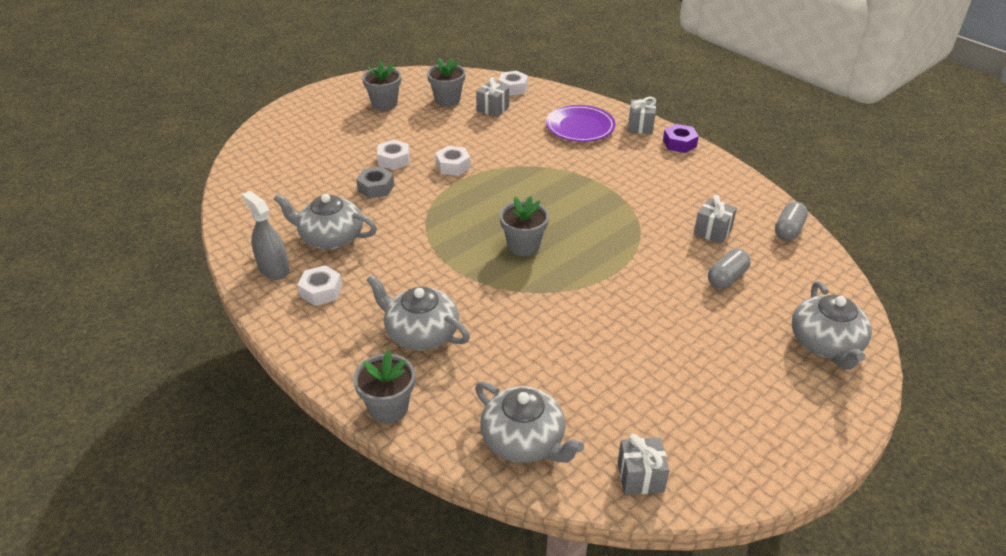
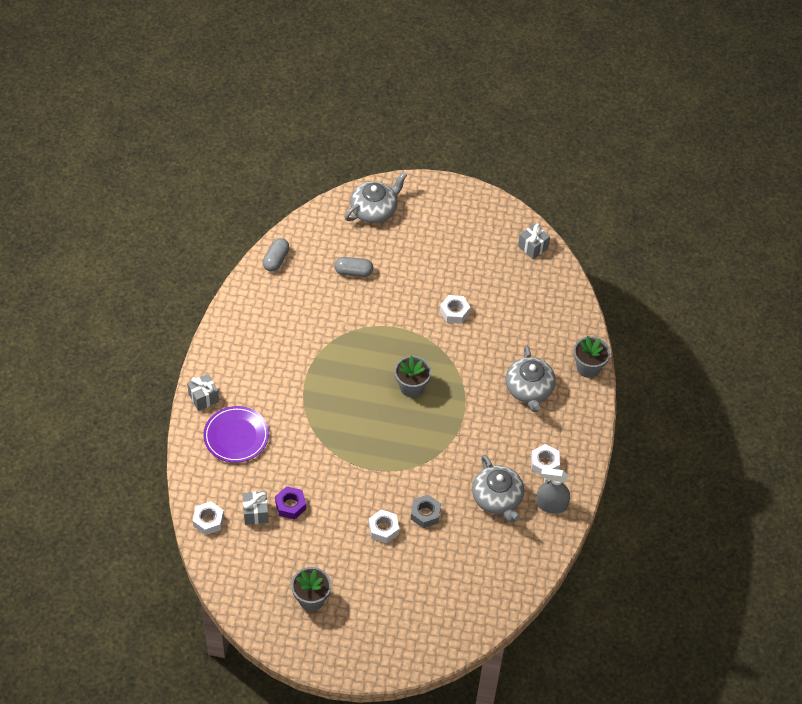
camera: 130 degrees left, 15 degrees up
(273, 269) = (551, 505): grey spray bottle -> grey spray bottle turned 90 degrees clockwise
(447, 100) = (267, 556): grey flower pot -> none
(453, 166) = (358, 485): white nut -> white nut (454, 312)
(524, 440) = (554, 300): grey teapot -> none
(679, 143) = (210, 362): purple nut -> purple nut (290, 505)
(712, 231) = (310, 297): grey gift -> none
(788, 230) = (276, 260): grey capsule -> grey capsule turned 60 degrees counterclockwise

